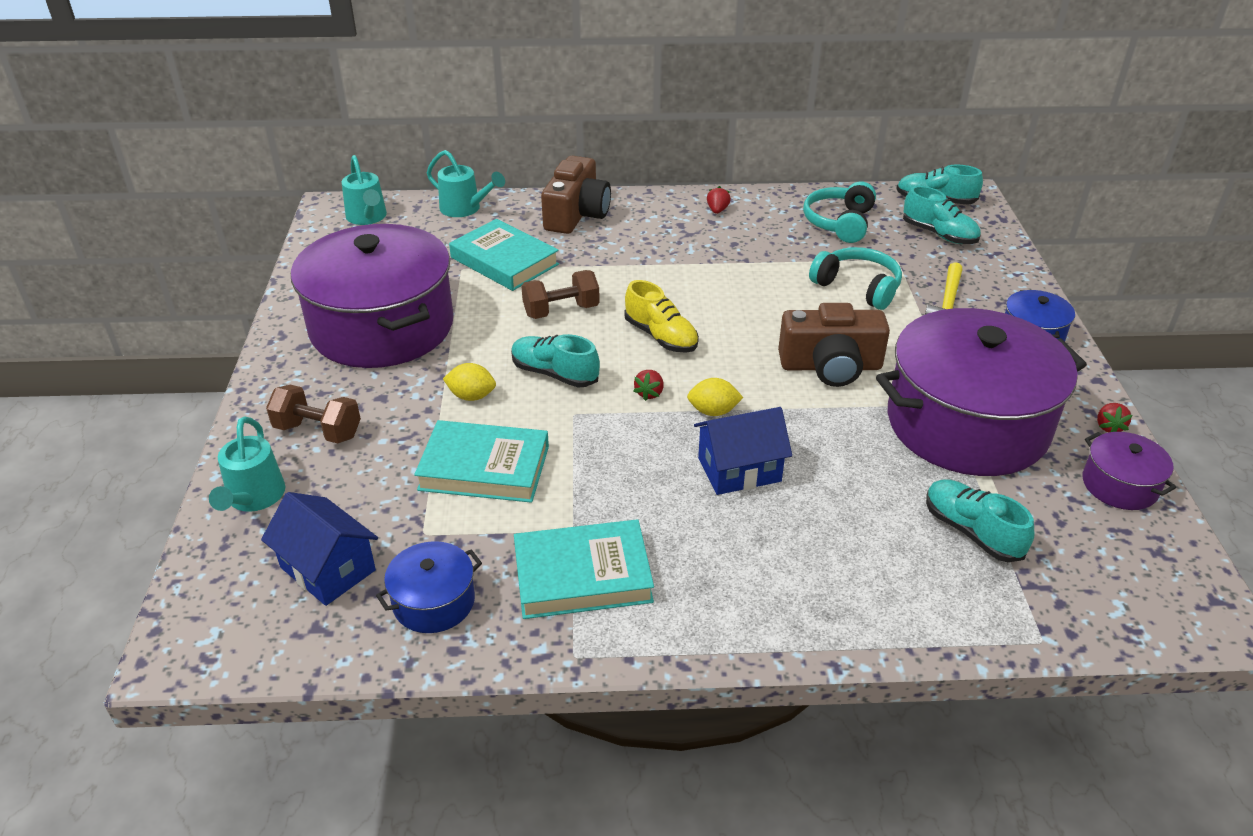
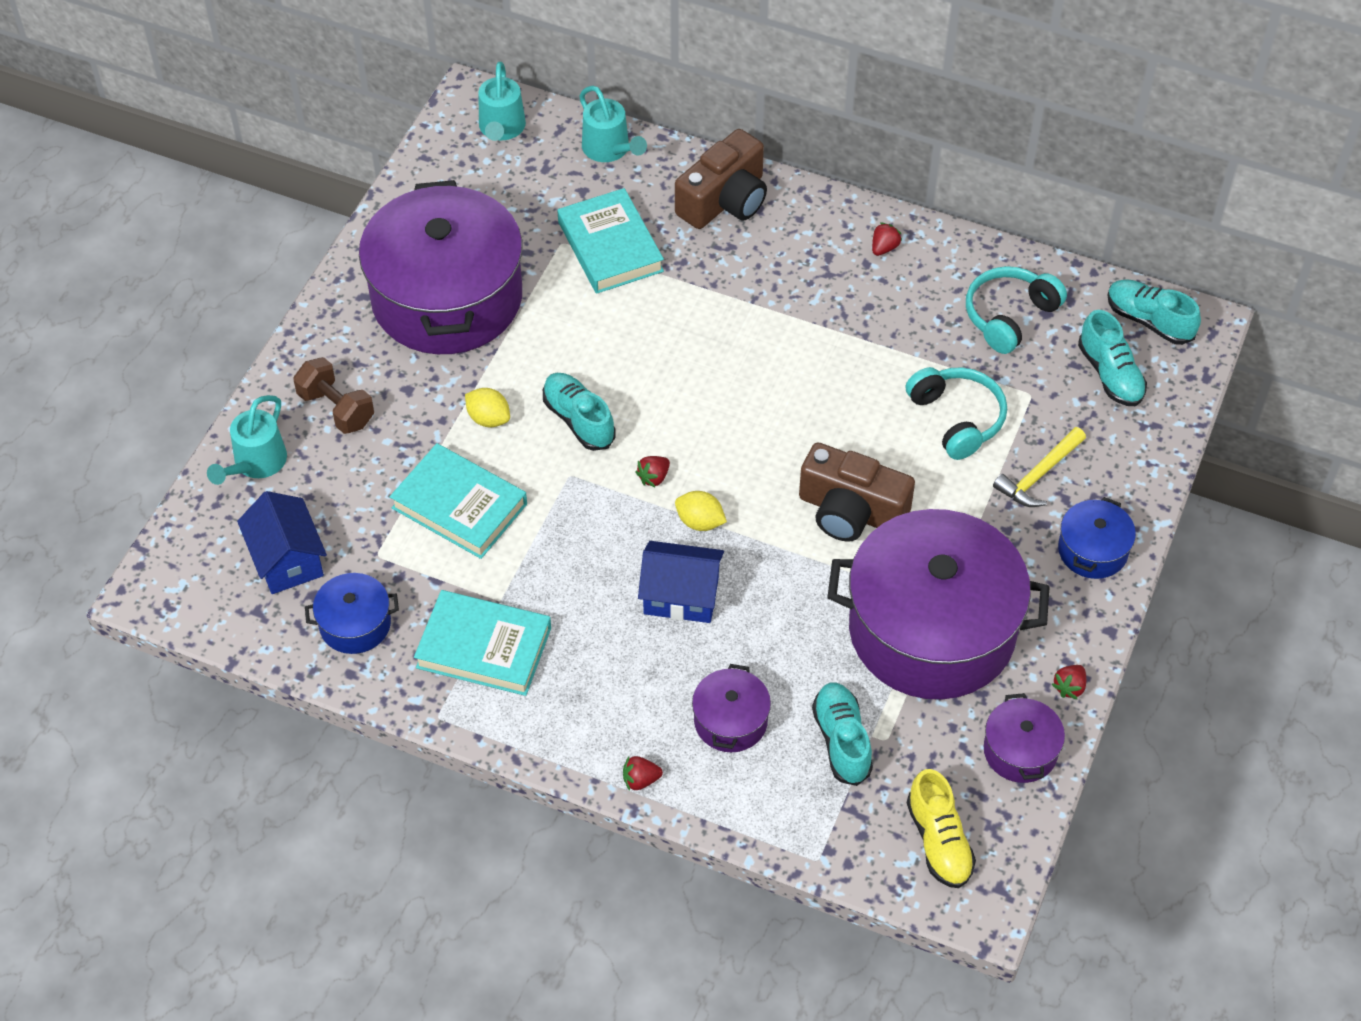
camera: 25 degrees right, 15 degrees up
(561, 311) = (629, 339): brown dumbbell -> none
(661, 336) = (708, 410): yellow shoe -> yellow shoe (939, 841)
(821, 636) = (640, 780): none -> red strawberry
(863, 552) = (730, 721): none -> purple pot

